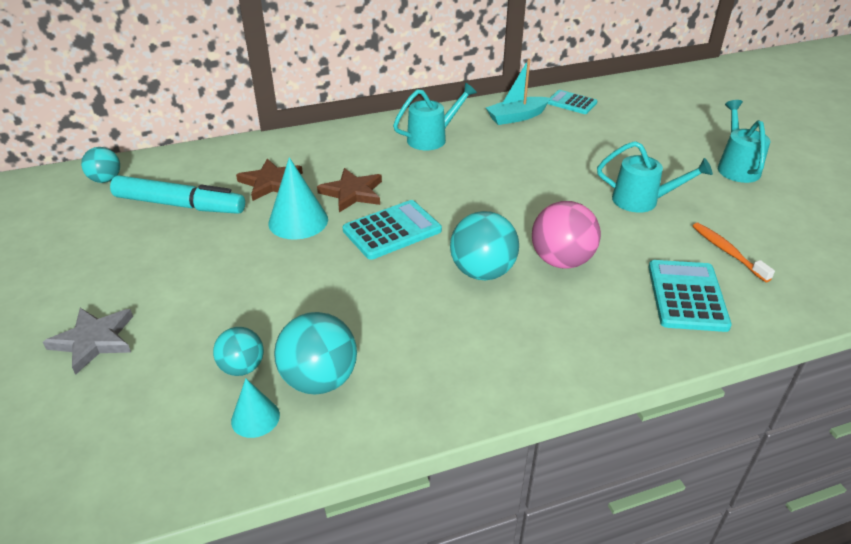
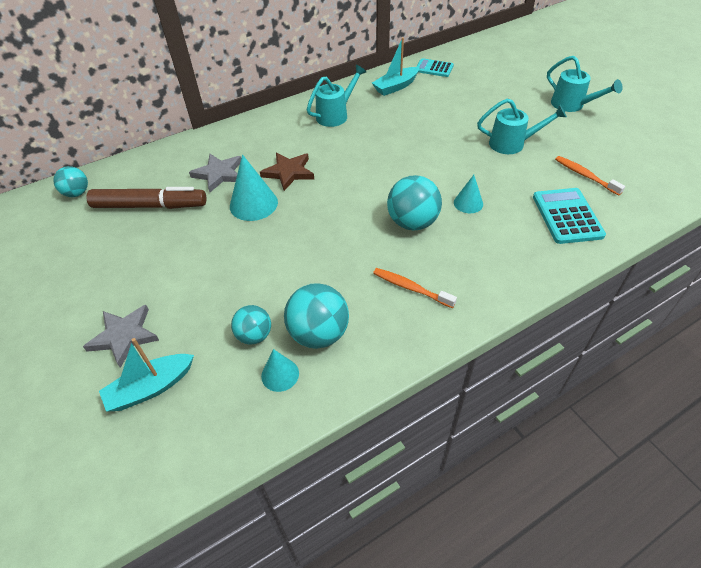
camera: 10 degrees left, 10 degrees up
(100, 404) = (151, 388): none -> turquoise boat
(180, 205) = (150, 206): turquoise marker -> brown marker
(271, 183) = (219, 174): brown star -> grey star
(392, 230) = (331, 200): turquoise calculator -> none
(453, 347) = (411, 288): none -> orange toothbrush
(561, 260) = (468, 203): pink ball -> turquoise cone
(736, 167) = (572, 105): turquoise watering can -> turquoise watering can turned 150 degrees clockwise

